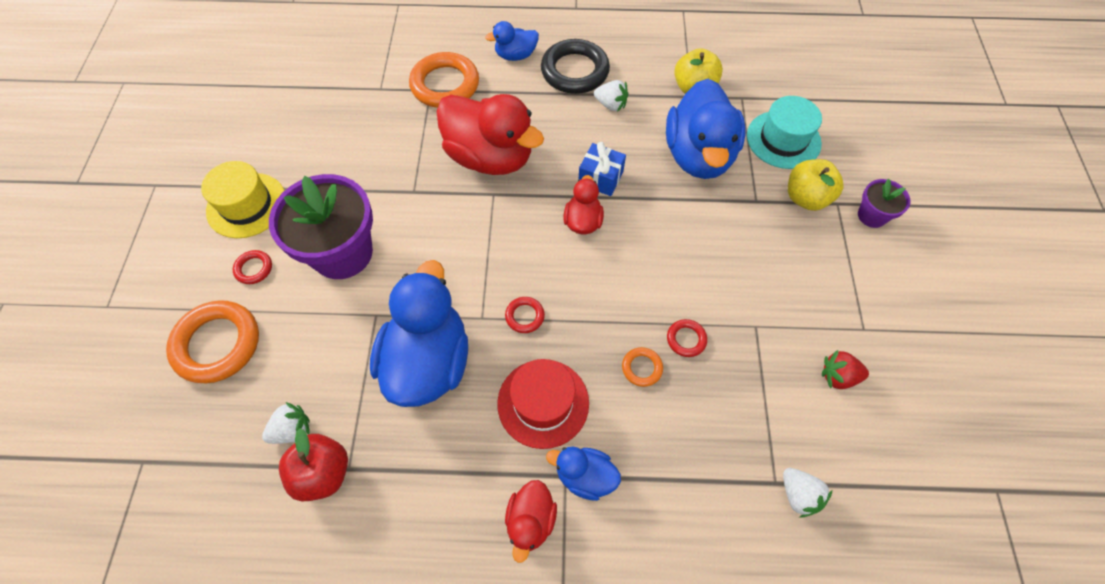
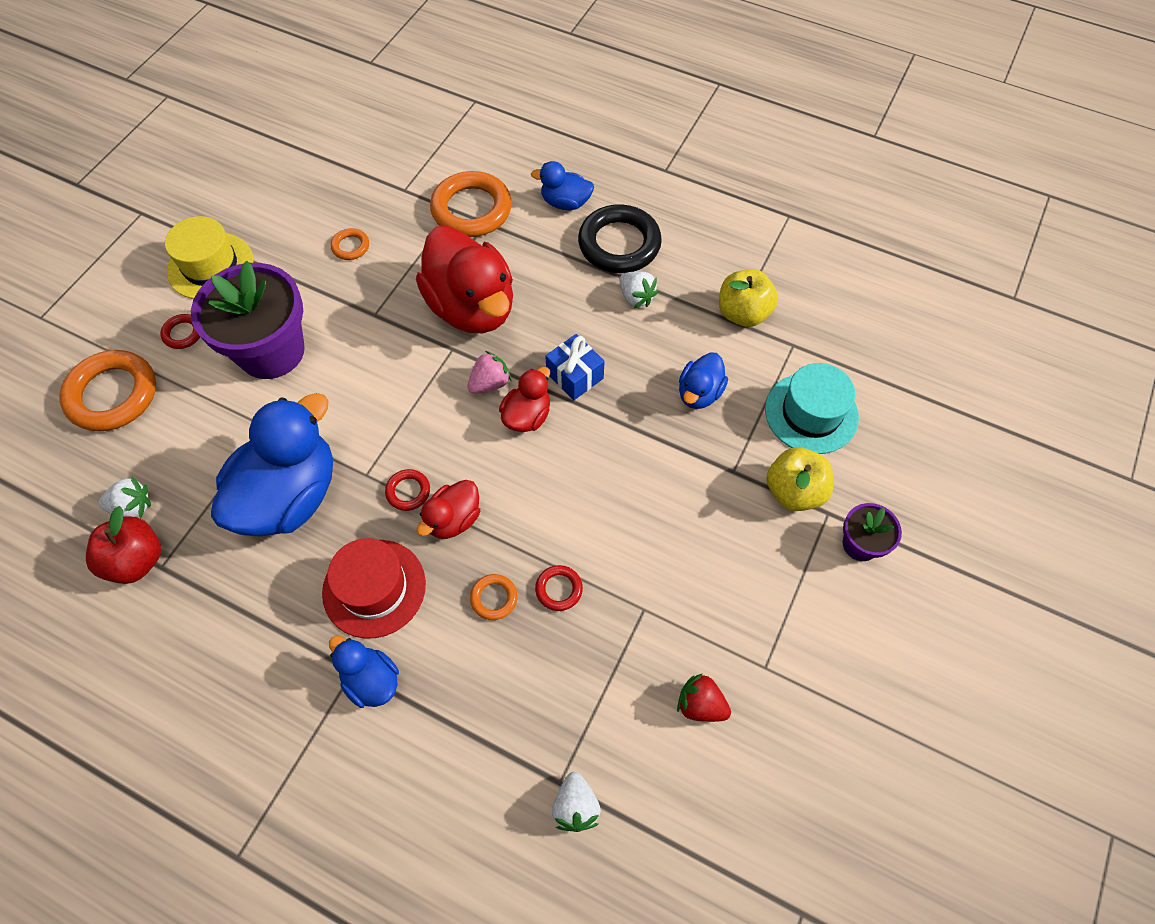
camera: 25 degrees right, 0 degrees up
(362, 147) = (350, 246): none -> orange ring
(530, 520) = (294, 698): red duck -> red duck (453, 519)
(539, 208) = (490, 383): none -> pink strawberry
(698, 155) = (699, 393): blue duck -> blue duck, size x0.49

